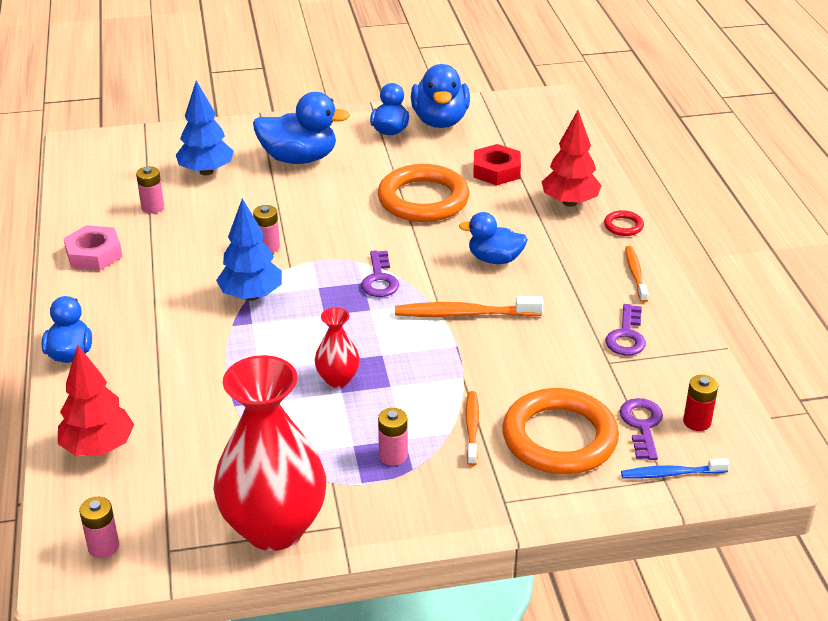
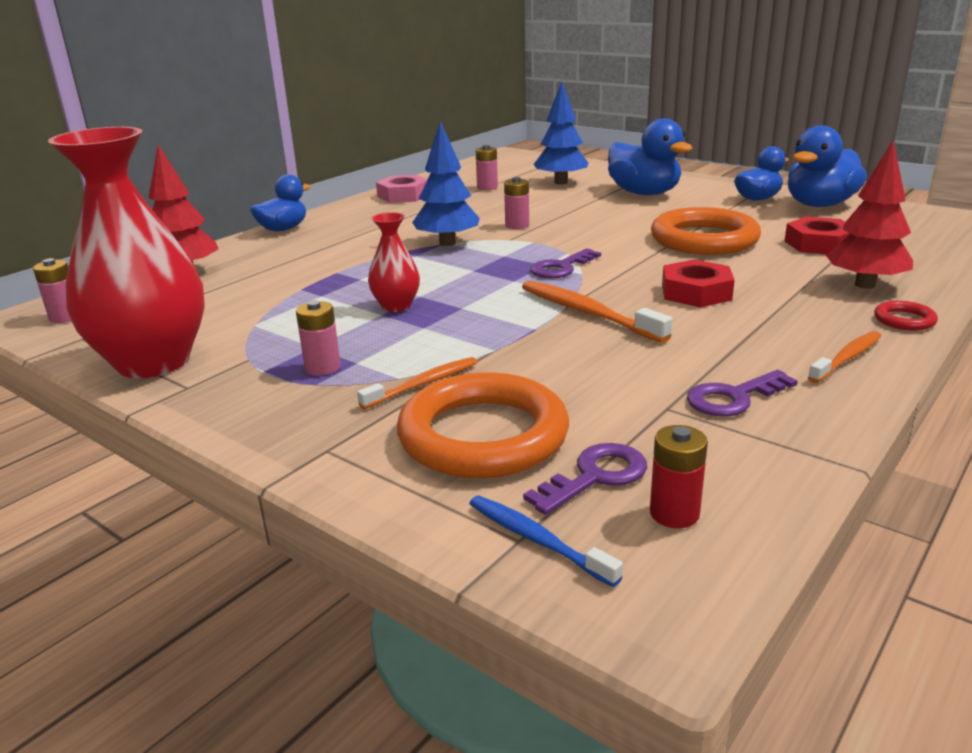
camera: 50 degrees right, 10 degrees down
(495, 259) = (696, 292): blue duck -> red nut

